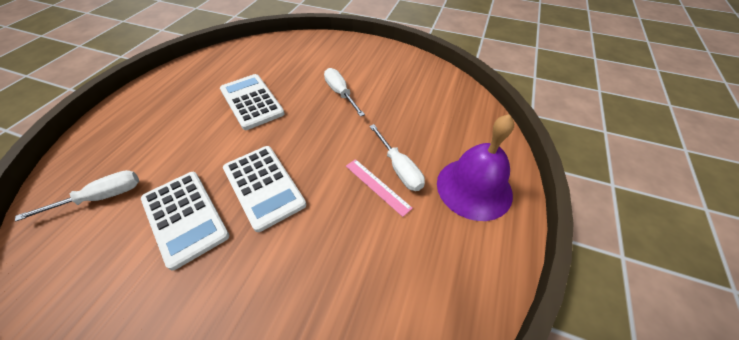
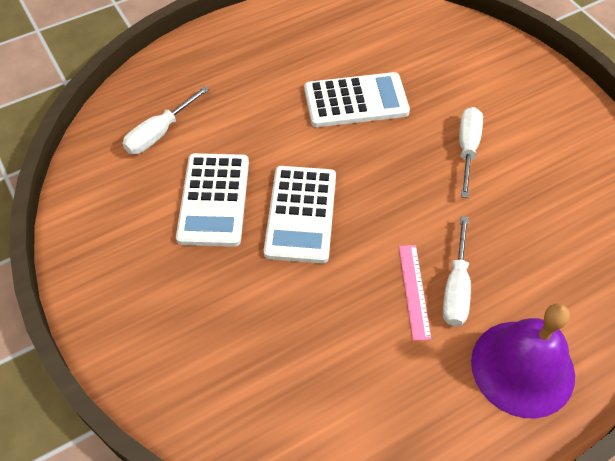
camera: 40 degrees right, 5 degrees up
(102, 197) = (159, 133): white screwdriver -> white screwdriver turned 120 degrees clockwise
(252, 101) = (356, 101): white calculator -> white calculator turned 75 degrees clockwise

